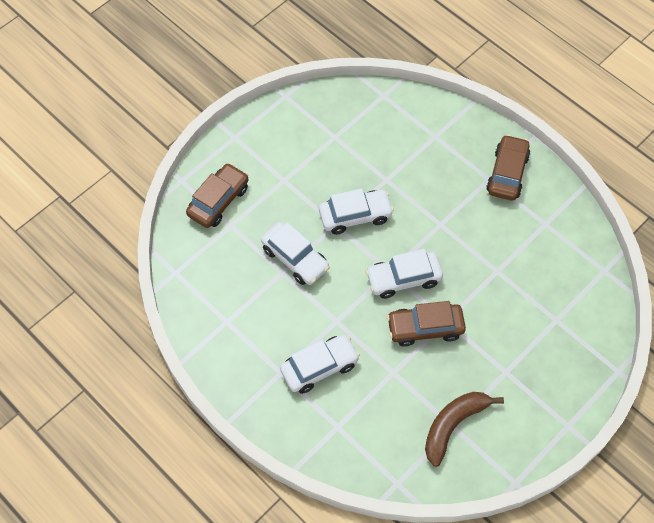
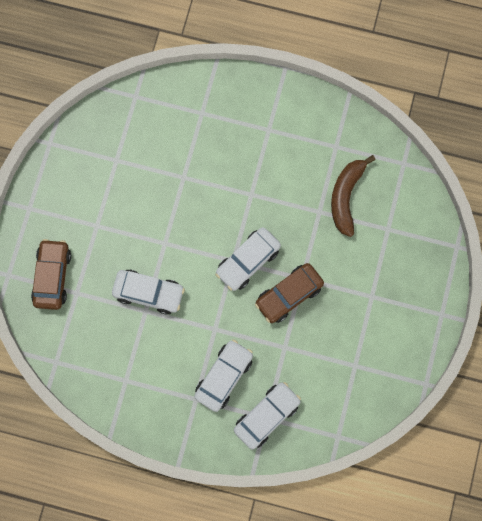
camera: 30 degrees left, 15 degrees up
(355, 216) = (176, 226): white car -> white car (267, 416)
(453, 425) = (355, 365): brown banana -> brown banana (346, 197)
(507, 173) = (280, 116): brown car -> none

